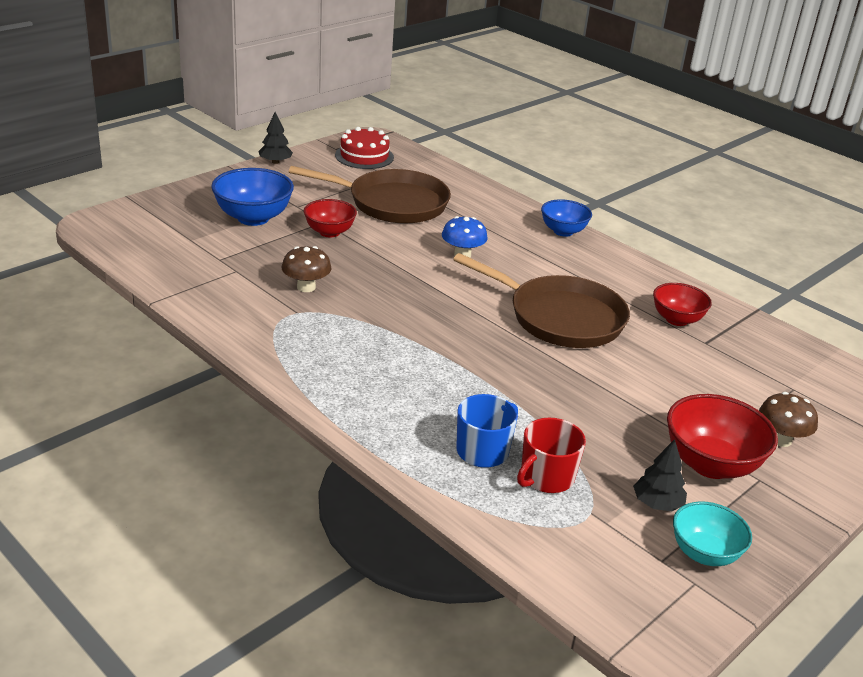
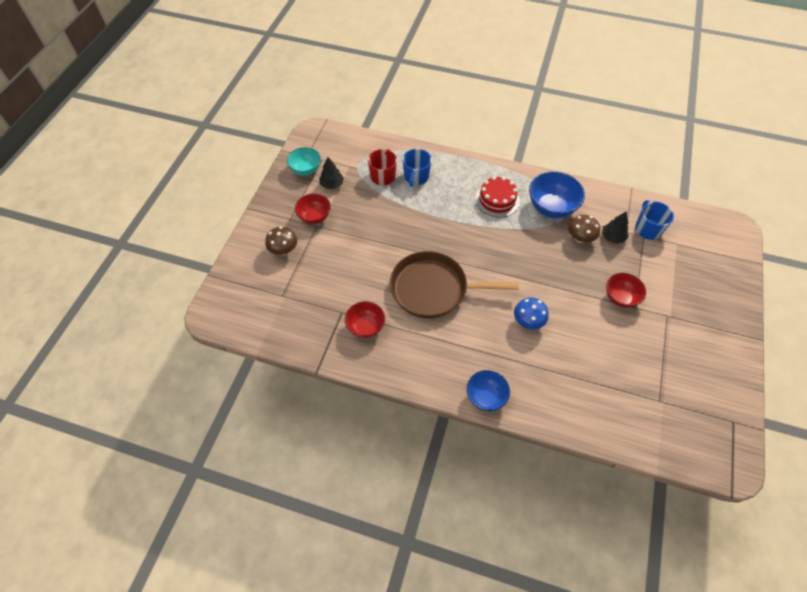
camera: 155 degrees right, 25 degrees up
(203, 262) = (647, 229): none -> blue mug
(253, 218) = (674, 285): blue bowl -> blue bowl (551, 208)
(275, 162) = (743, 367): black tree -> black tree (612, 237)
(364, 156) = (703, 423): red cake -> red cake (497, 200)
(392, 203) = (619, 360): brown pan -> none
(711, 464) = (314, 217): red bowl -> red bowl, size x0.65

